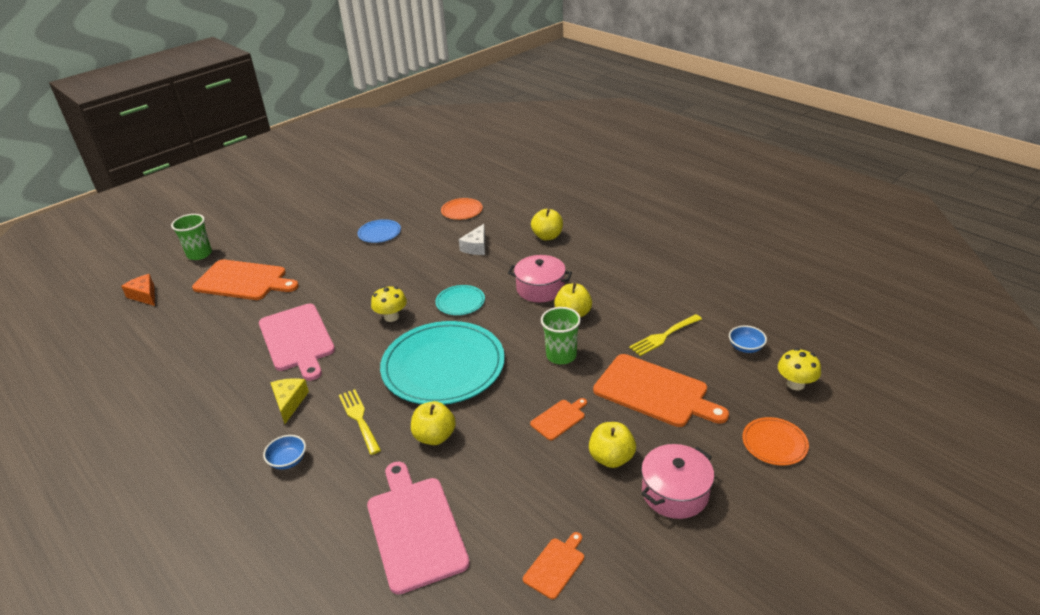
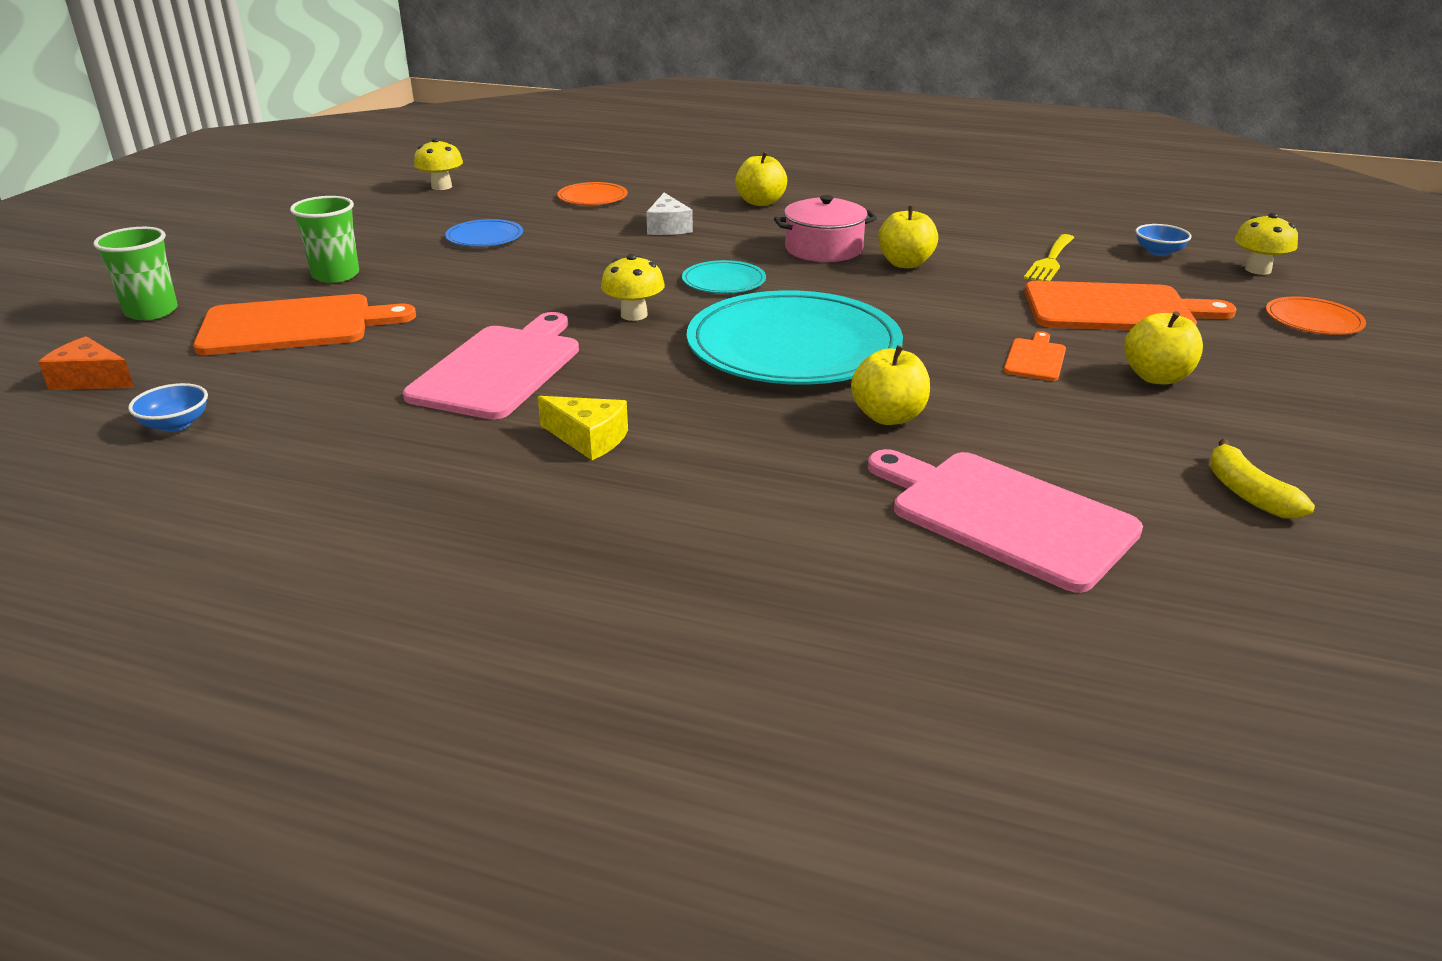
camera: 30 degrees left, 5 degrees down
(288, 461) = (684, 503): blue bowl -> blue bowl (175, 424)
(289, 402) = (588, 439): yellow cheese -> yellow cheese turned 150 degrees clockwise
(297, 339) = (499, 369): pink cutting board -> pink cutting board turned 105 degrees counterclockwise
(359, 418) = (739, 427): yellow fork -> none
(396, 184) = (441, 186): none -> yellow mushroom
(555, 566) = (1247, 493): orange cutting board -> yellow banana
(561, 355) = (947, 302): green cup -> green cup (335, 275)
(675, 492) = (1276, 387): pink pot -> none

